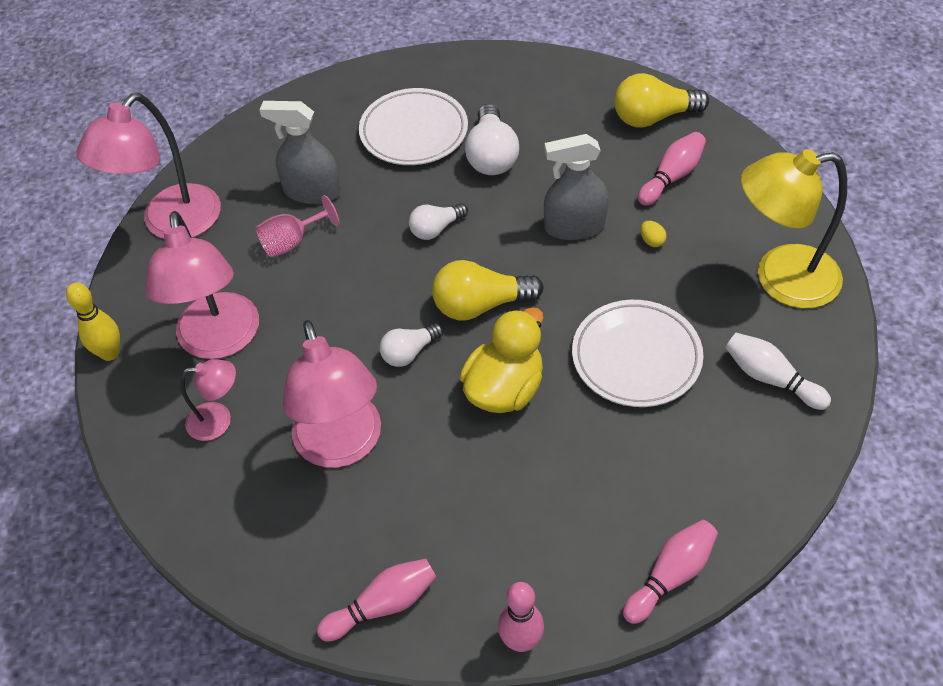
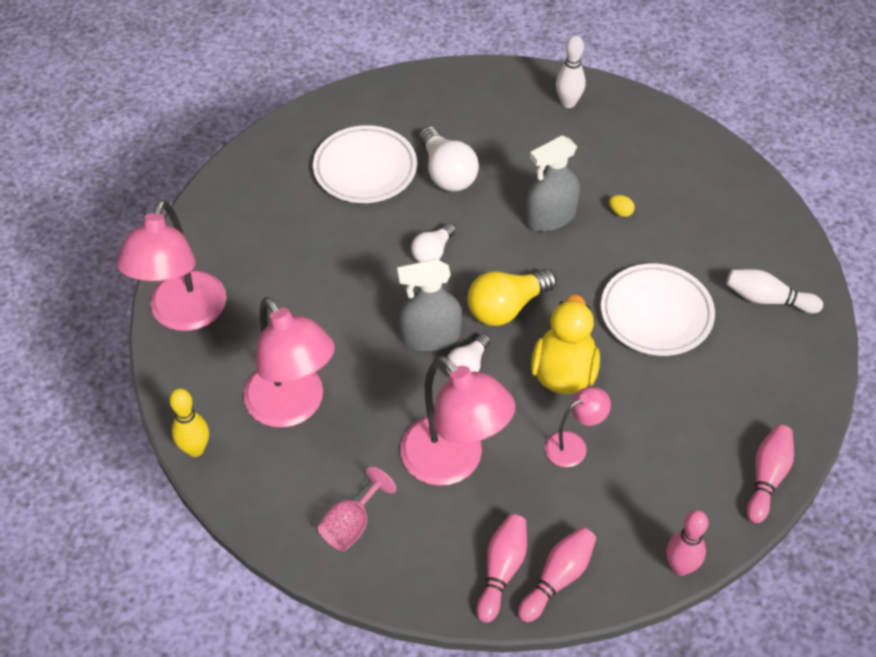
camera: 25 degrees left, 0 degrees up
(219, 420) = (332, 476): pink lamp -> pink lamp (573, 445)
(292, 242) = (309, 299): pink goblet -> pink goblet (352, 524)
(312, 191) = (301, 248): grey spray bottle -> grey spray bottle (430, 337)
(653, 117) = (568, 103): yellow light bulb -> white bowling pin
(672, 177) = (609, 152): pink bowling pin -> pink bowling pin (501, 570)
(780, 279) = (737, 215): yellow lamp -> none

